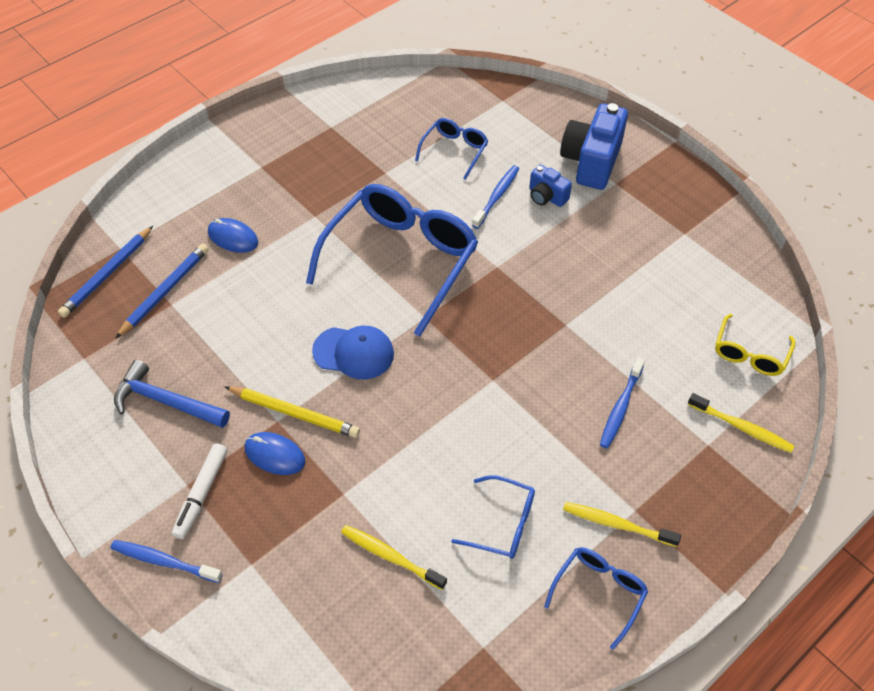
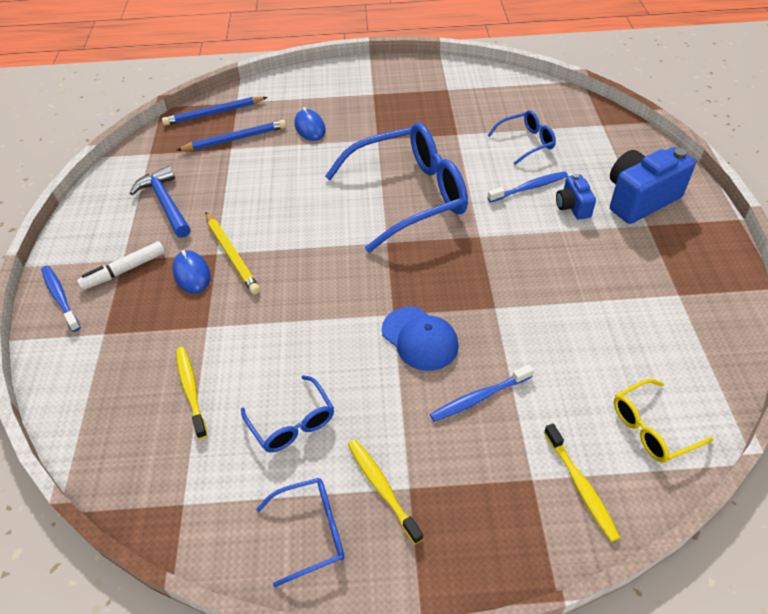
camera: 40 degrees right, 5 degrees down
(354, 353) = (311, 238): blue cap -> blue cap (420, 338)

